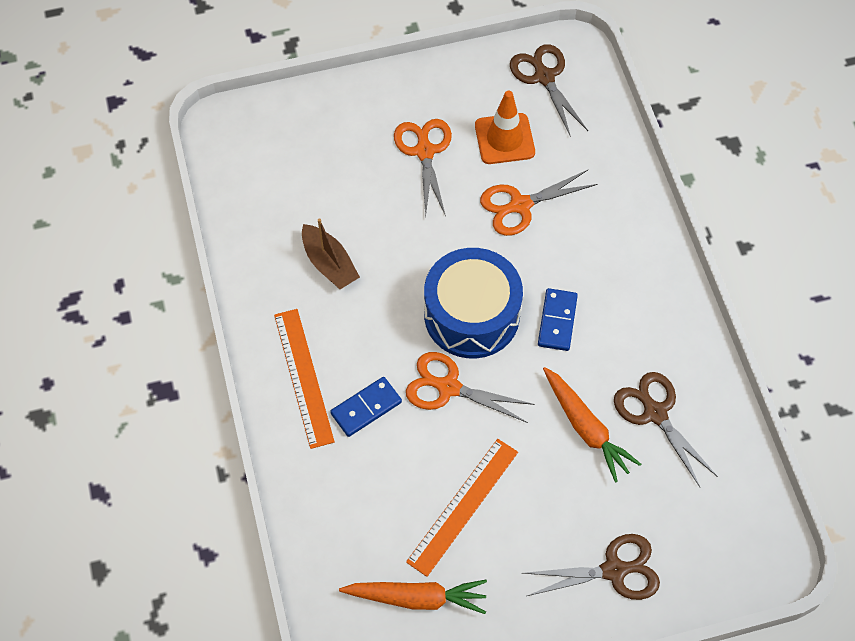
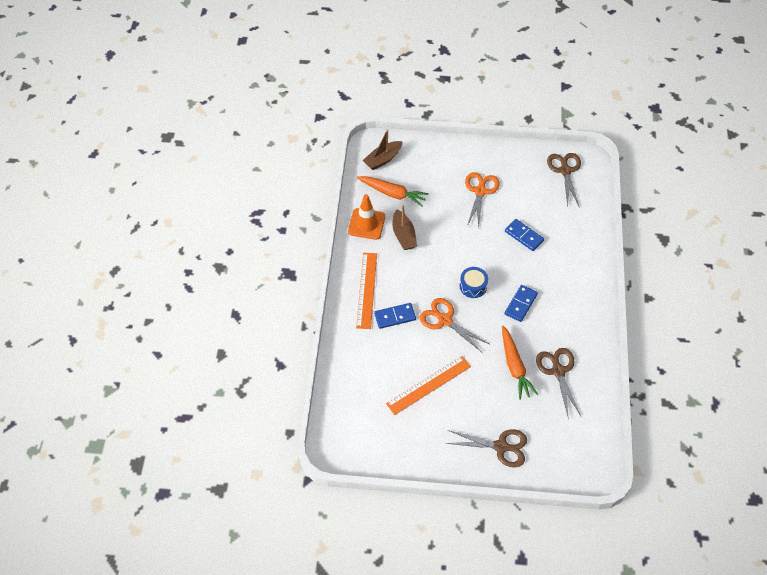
camera: 20 degrees right, 5 degrees down
(248, 144) = (383, 159): none -> brown boat
(417, 598) = (385, 424): orange carrot -> orange carrot (393, 193)
(471, 315) = (473, 286): blue drum -> blue drum, size x0.48
(504, 139) = (529, 198): orange traffic cone -> orange traffic cone (366, 224)
(520, 205) = (524, 236): orange scissors -> blue domino

